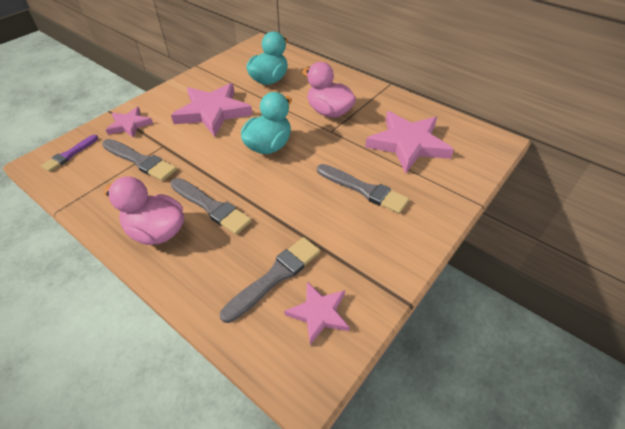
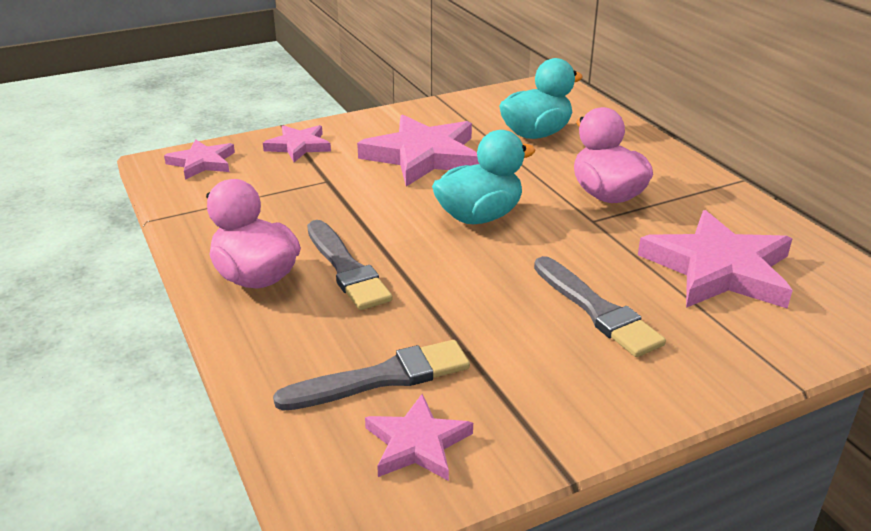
camera: 25 degrees right, 15 degrees down
(69, 155) = (202, 163): purple brush -> pink star
(140, 161) = (286, 191): grey brush -> none

